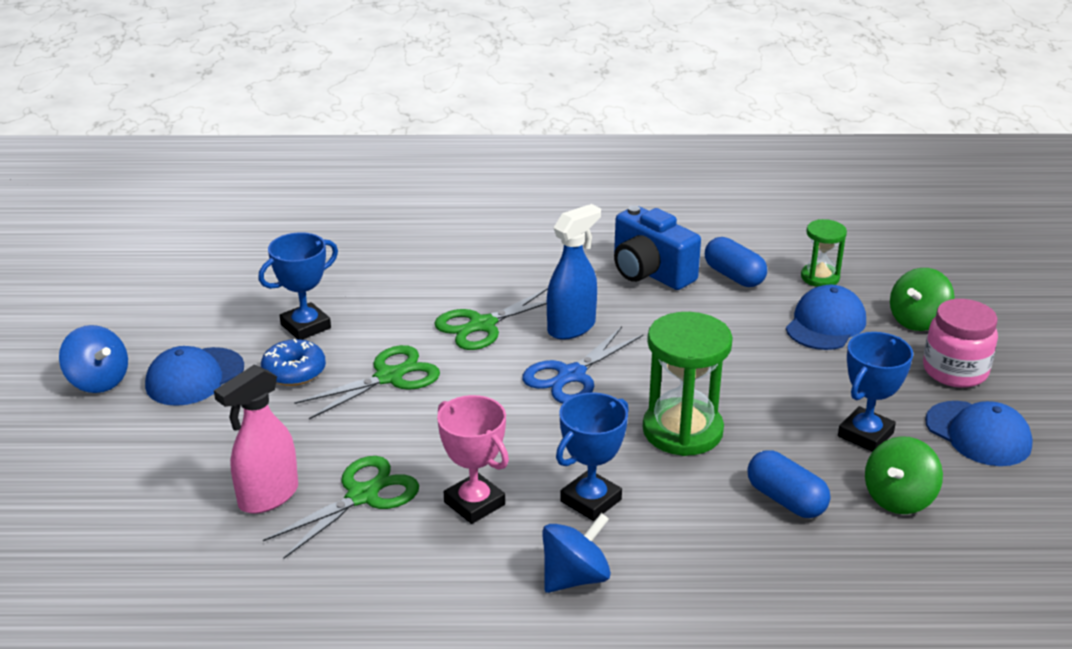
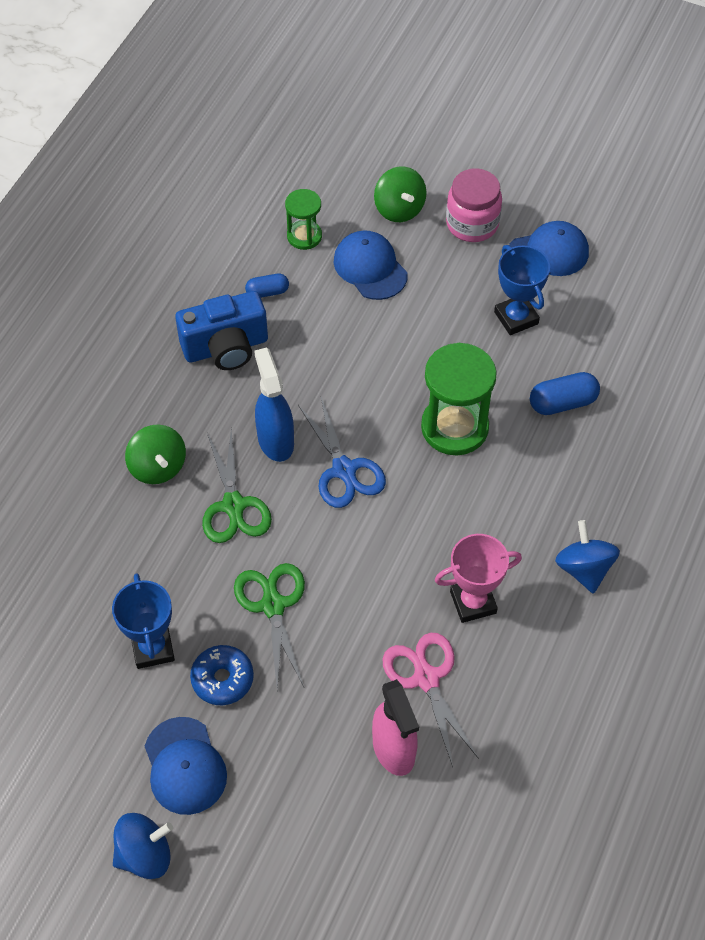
camera: 65 degrees left, 25 degrees up
(363, 495) = (426, 678): green scissors -> pink scissors
(590, 500) = (506, 523): blue trophy -> none
(734, 276) = (267, 292): blue capsule -> blue capsule, size x0.64
(899, 498) = (592, 337): green spinning top -> green spinning top (158, 467)

